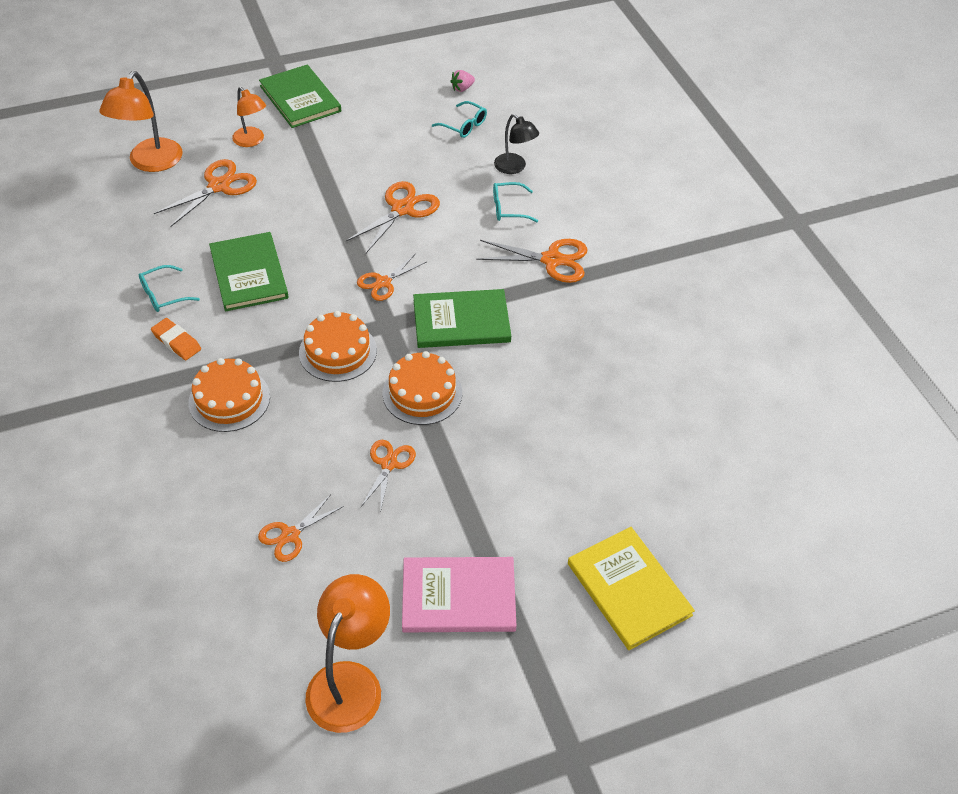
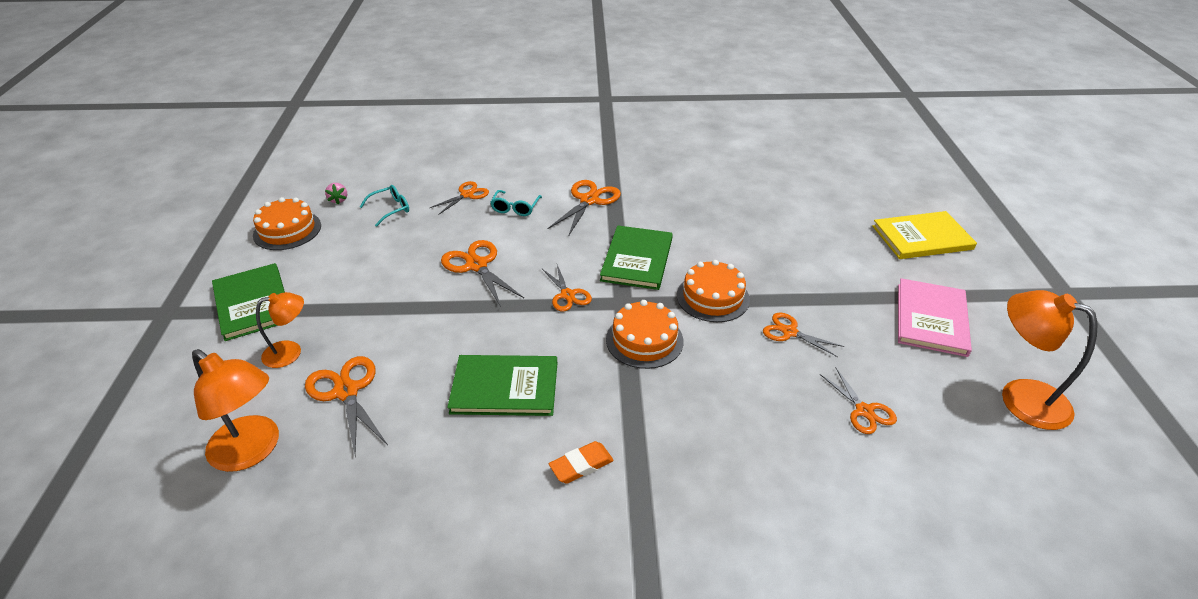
camera: 70 degrees left, 10 degrees down
(163, 295) = (500, 468): turquoise glasses -> none
(229, 399) = (682, 431): orange cake -> orange cake (287, 230)
(300, 98) = (253, 303): green book -> green book turned 75 degrees clockwise
(514, 167) = (467, 195): black lamp -> orange scissors

